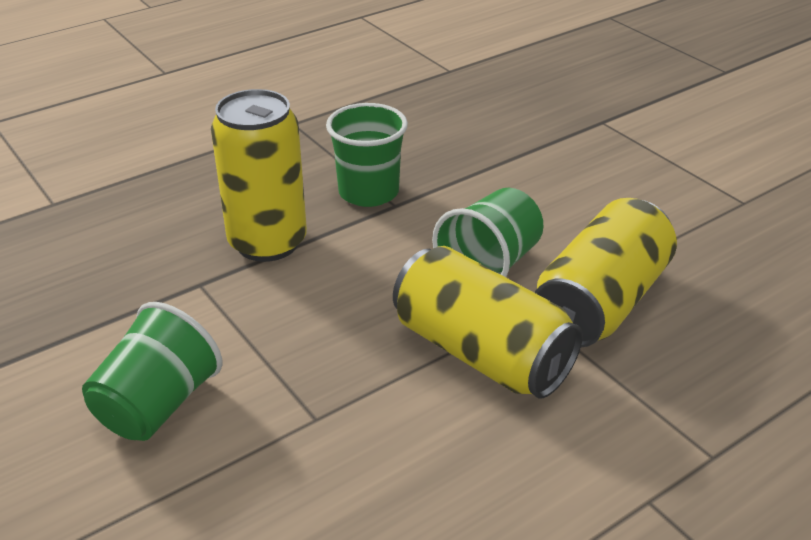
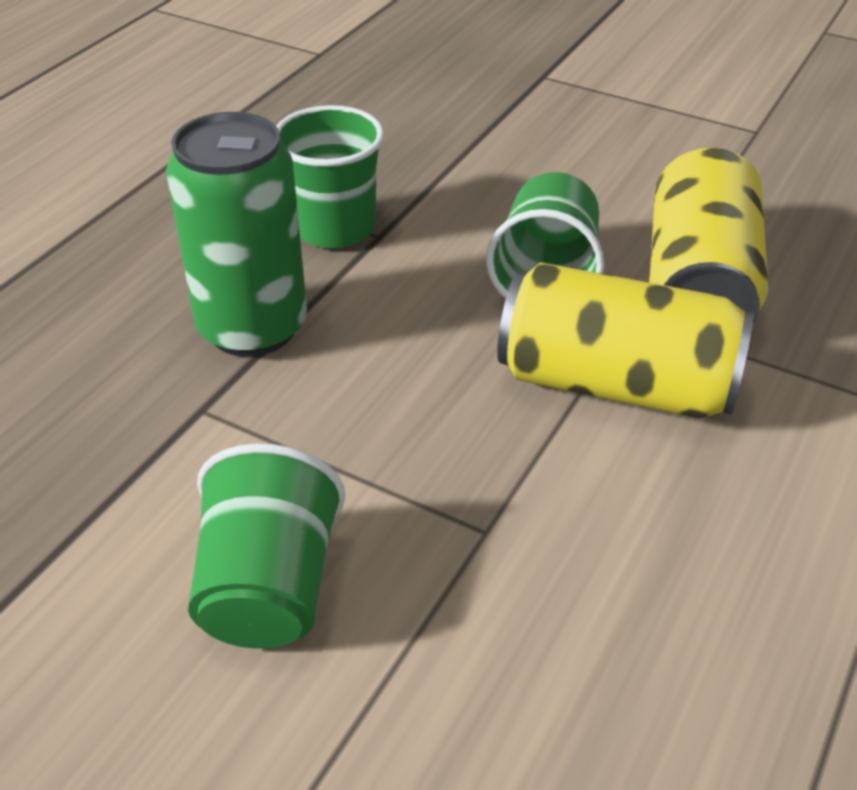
camera: 25 degrees left, 5 degrees up
(267, 242) = (252, 328): yellow can -> green can

